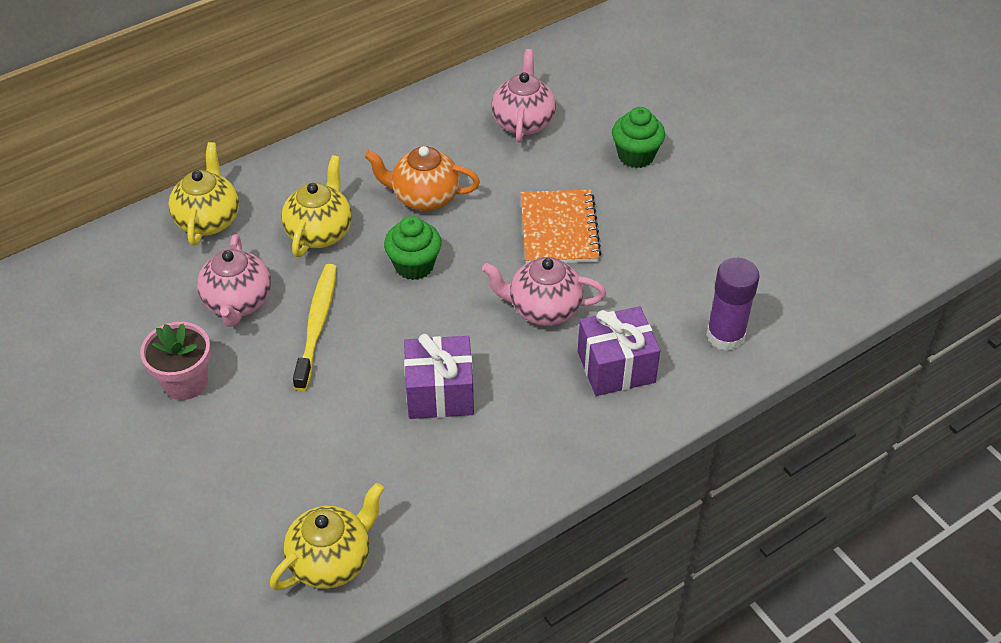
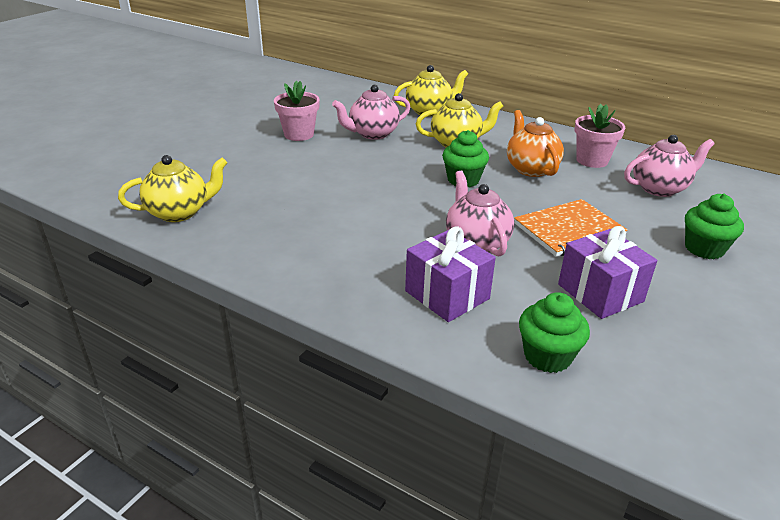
camera: 65 degrees right, 15 degrees down
(317, 325) = (377, 160): yellow toothbrush -> none
(331, 561) = (179, 212): yellow teapot -> yellow teapot turned 45 degrees counterclockwise
(437, 139) = (592, 160): none -> pink flower pot
(440, 393) = (352, 217): purple gift -> purple gift (600, 293)
(725, 336) = (547, 356): purple glue stick -> green cupcake

